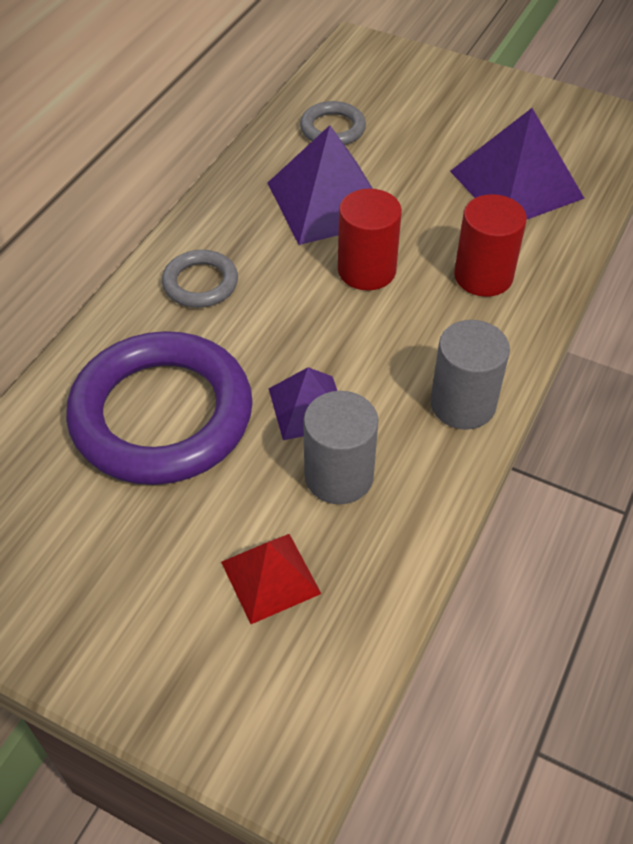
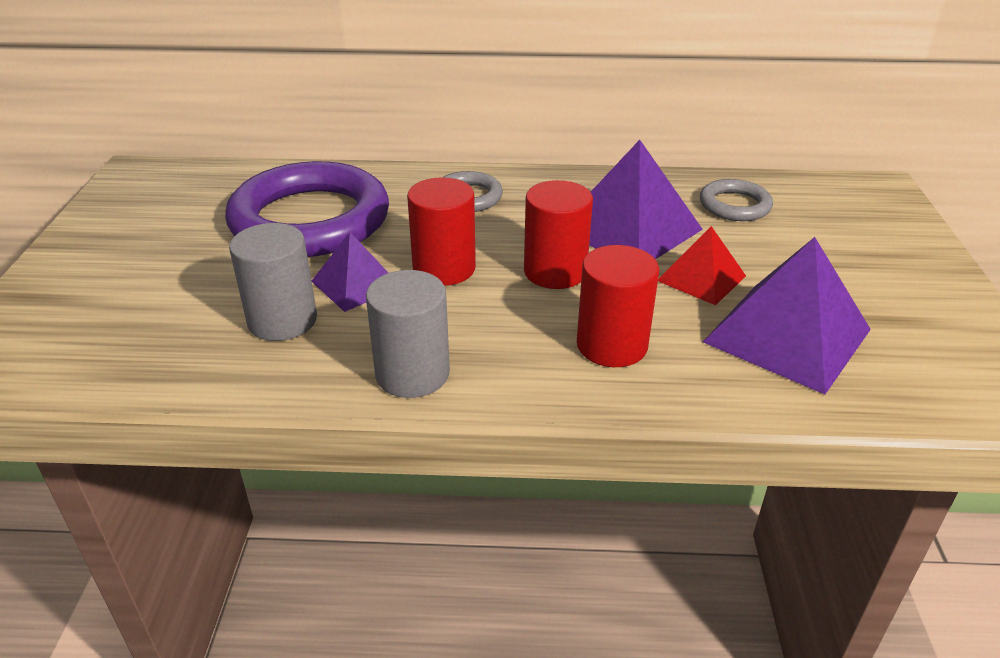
camera: 65 degrees right, 15 degrees down
(270, 577) = (157, 313): red pyramid -> red pyramid (701, 278)
(319, 339) = (444, 268): none -> red cylinder

